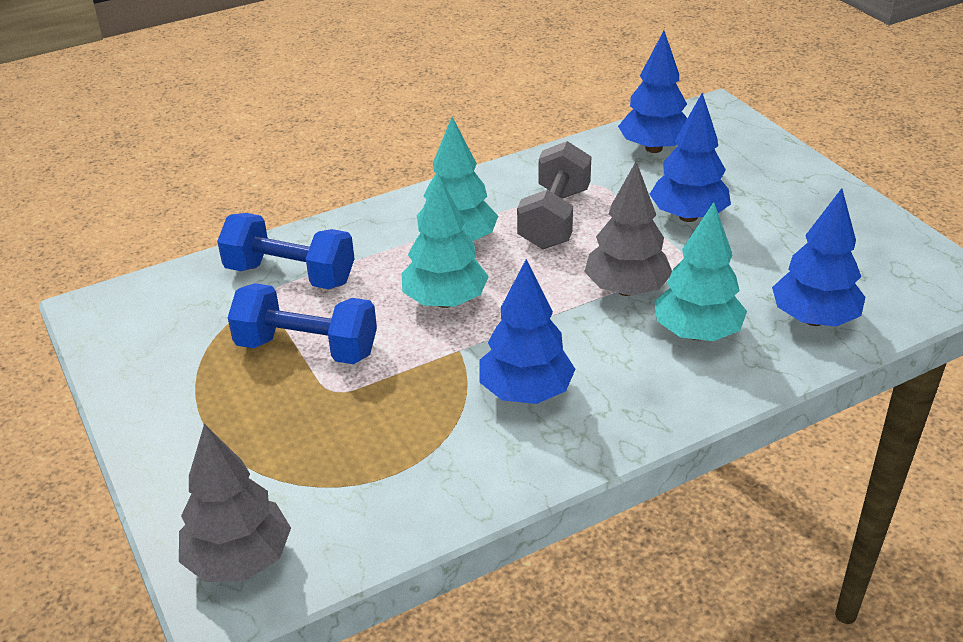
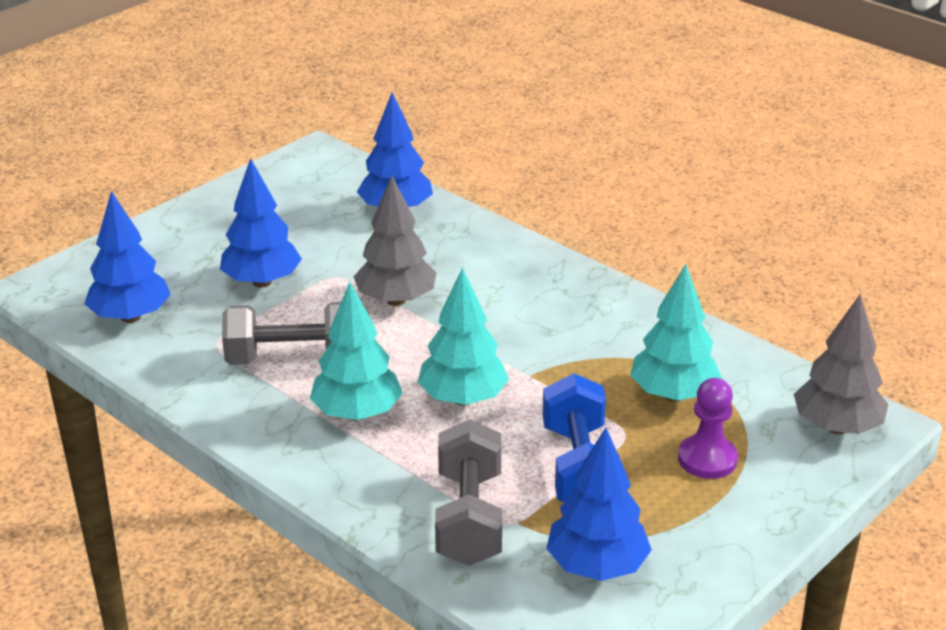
camera: 110 degrees left, 5 degrees down
(261, 436) = (707, 459): none -> purple pawn
(290, 275) = (469, 518): blue dumbbell -> grey dumbbell
(525, 392) = (563, 329): blue tree -> blue tree (597, 567)
(696, 333) = (441, 259): turquoise tree -> turquoise tree (673, 395)

